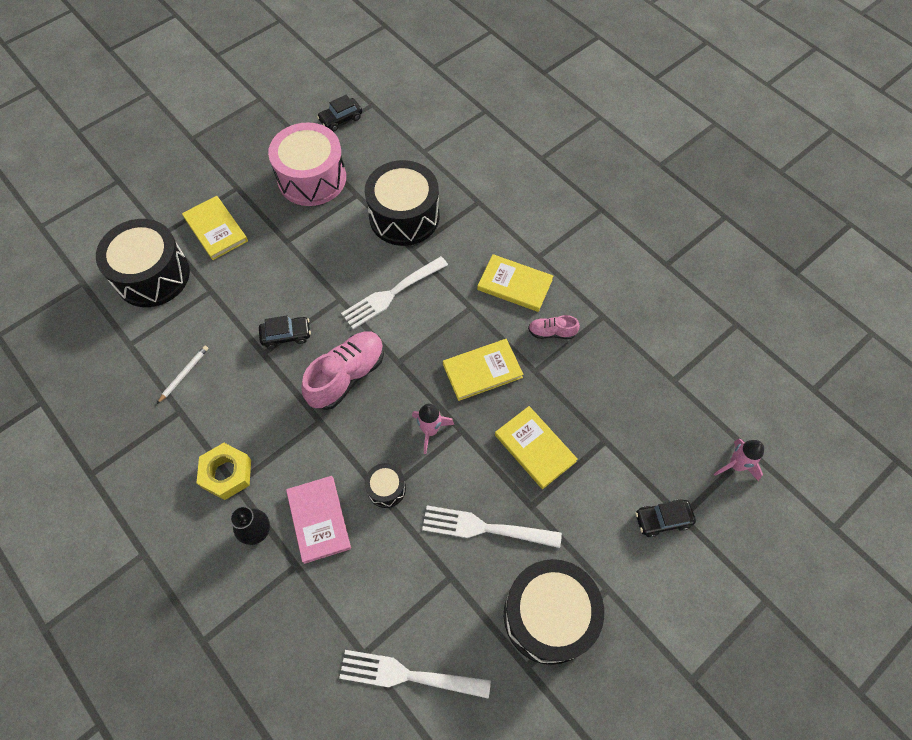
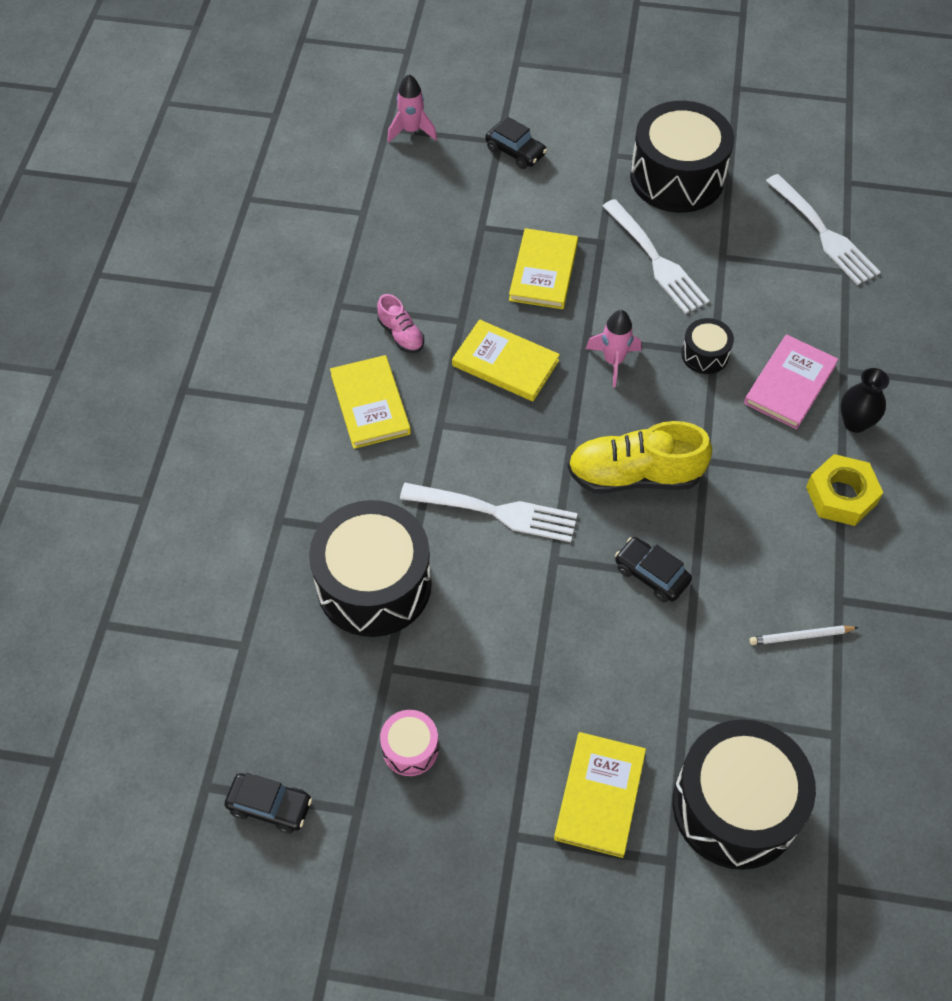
camera: 130 degrees left, 5 degrees down
(312, 178) = (410, 748): pink drum -> pink drum, size x0.46
(347, 376) = (634, 475): pink shoe -> yellow shoe

